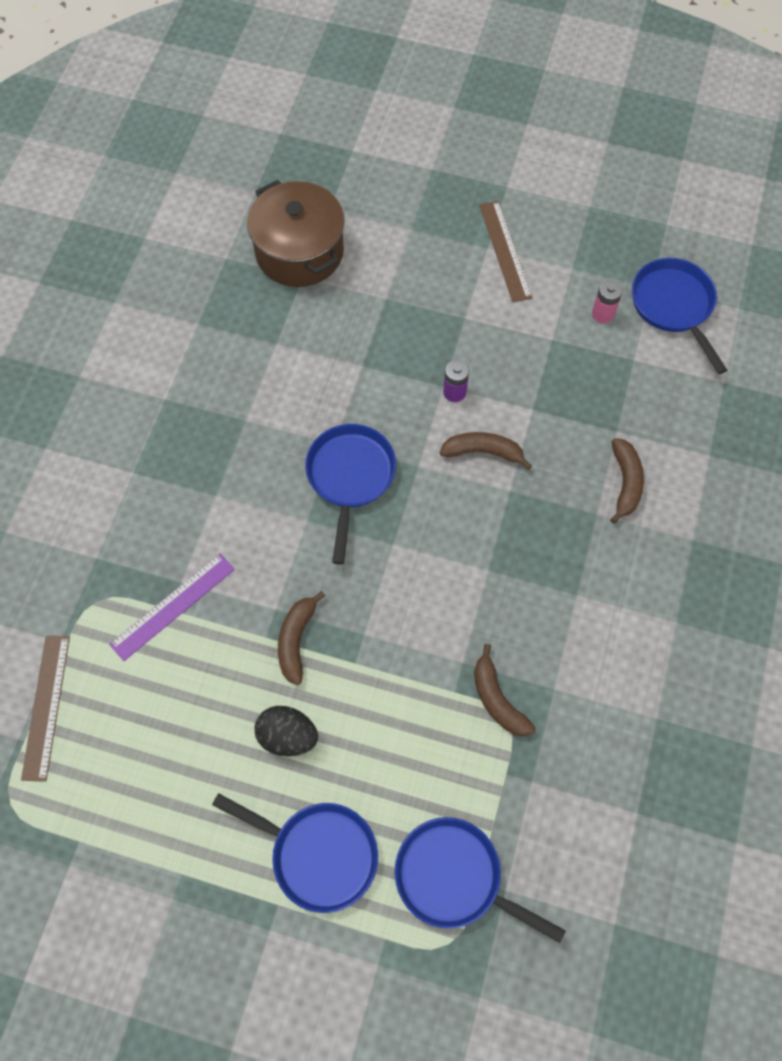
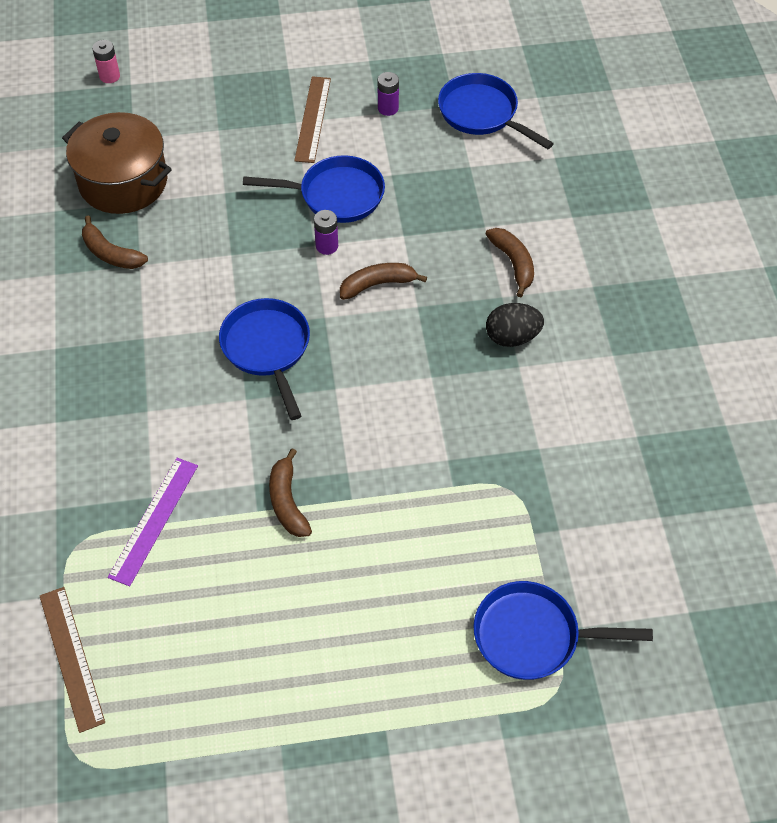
camera: 25 degrees left, 10 degrees down
(288, 736) = (321, 585): black egg -> black egg (512, 337)
(318, 854) = (401, 671): blue pan -> blue pan (336, 195)
(497, 699) = (494, 476): brown banana -> brown banana (111, 253)
(505, 251) = (313, 119): brown ruler -> brown ruler turned 45 degrees clockwise
(583, 266) = (388, 108): none -> purple battery
(603, 314) = (424, 140): pink battery -> pink battery (109, 76)

